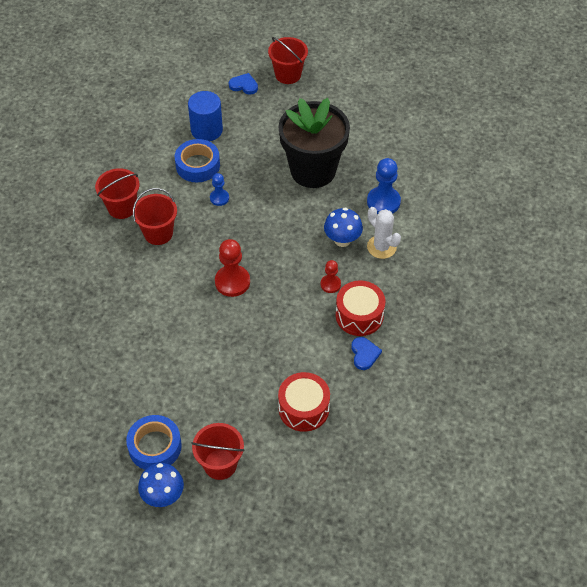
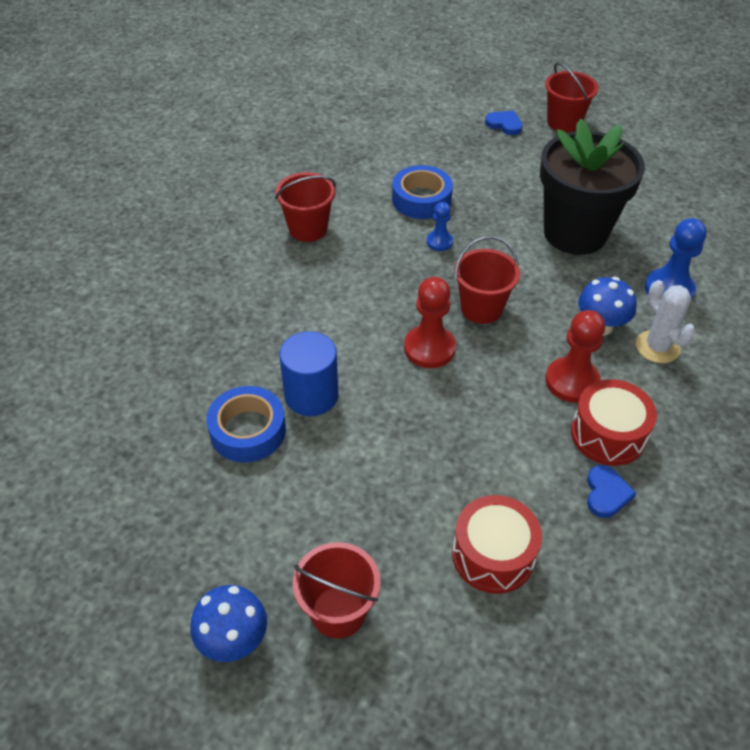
camera: 15 degrees right, 5 degrees down
(155, 446) = (247, 557): blue tape -> blue tape (248, 431)
(158, 233) = (345, 267): red bucket -> red bucket (481, 308)
(206, 130) = (444, 163): blue cylinder -> blue cylinder (311, 395)
(330, 284) = (572, 381): red pawn -> red pawn, size x1.72

